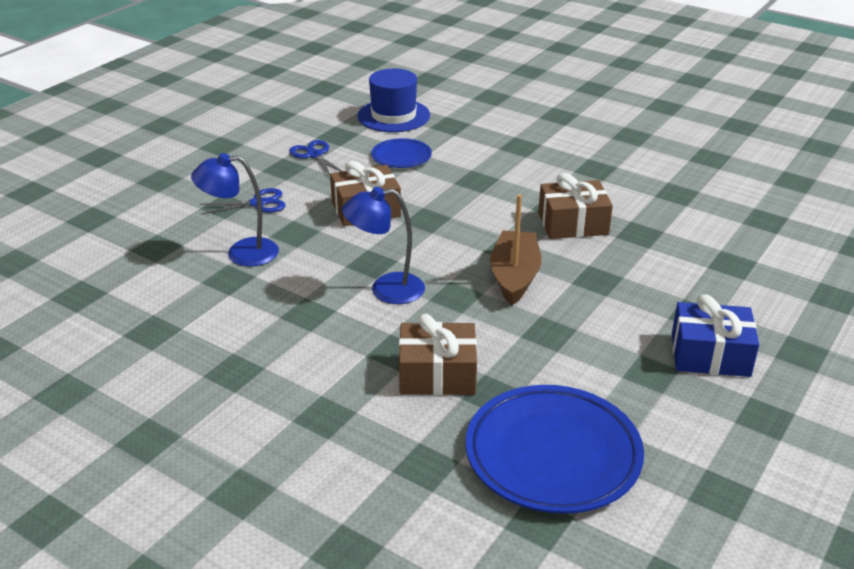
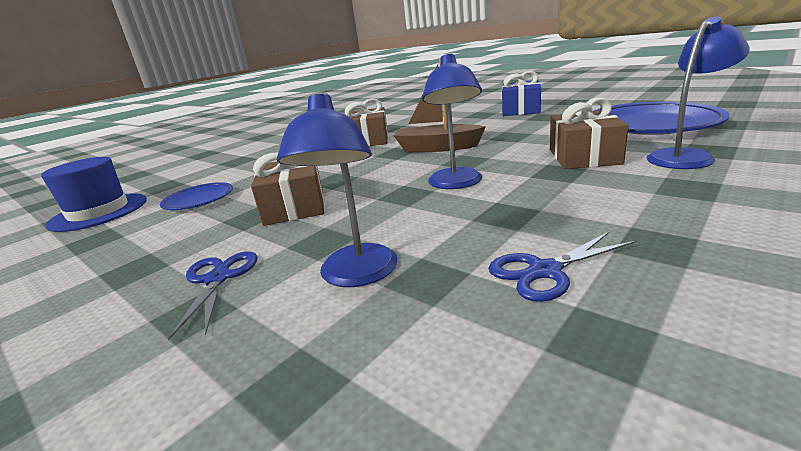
camera: 80 degrees left, 10 degrees down
(314, 155) = (126, 250): blue scissors -> blue scissors (545, 271)
(409, 441) = (686, 156): none -> blue lamp

